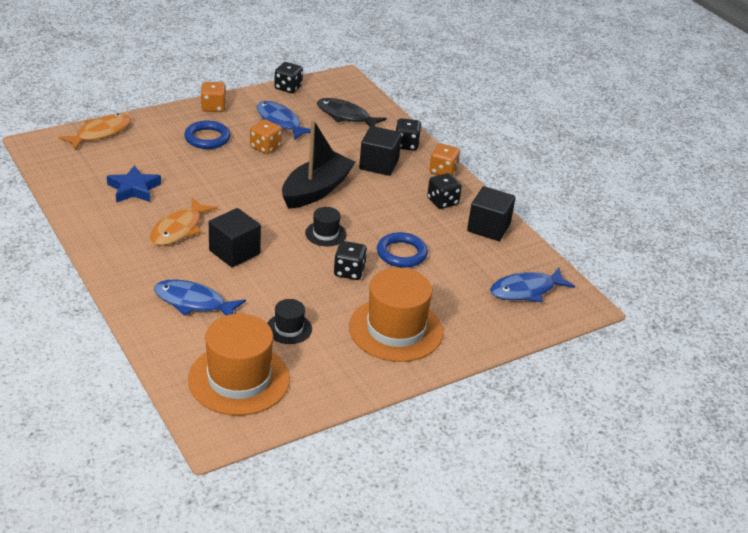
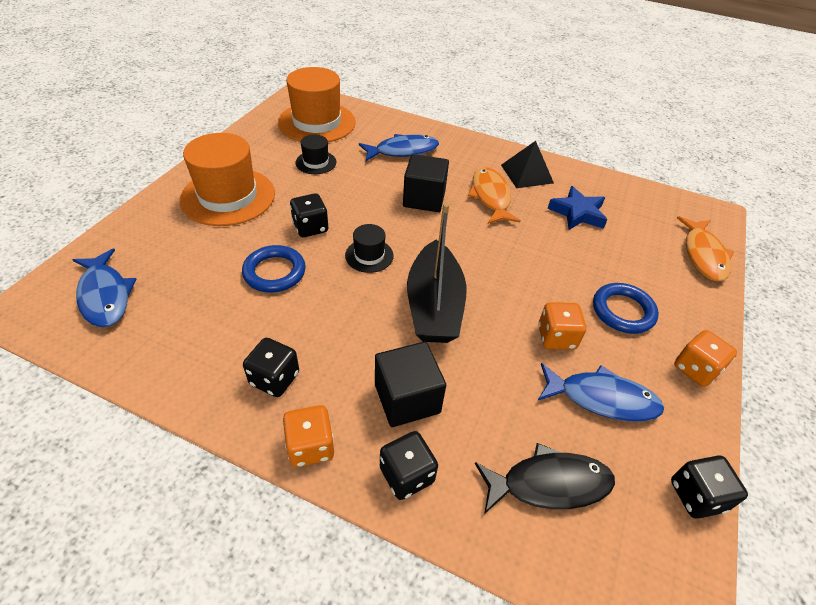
camera: 145 degrees right, 10 degrees up
(118, 231) = (527, 174): none -> black pyramid
(488, 227) = (188, 367): black cube -> none
(526, 290) = (105, 295): blue fish -> blue fish turned 120 degrees clockwise

